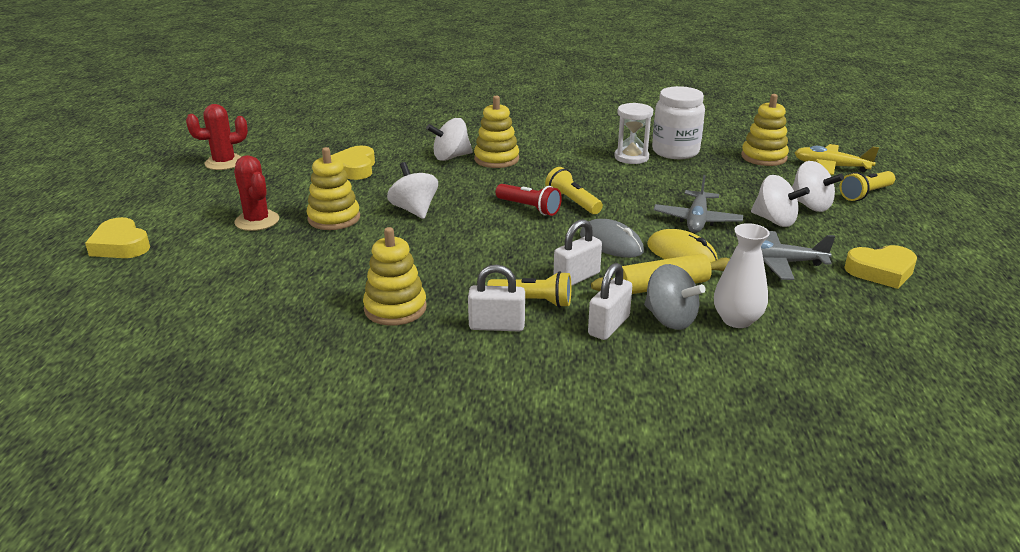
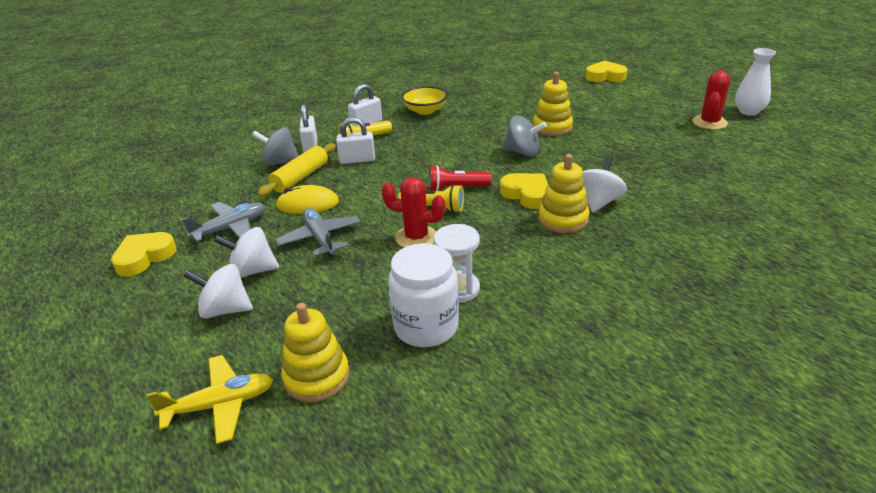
camera: 140 degrees right, 5 degrees up
(257, 221) = (584, 109): red cactus -> red cactus (416, 237)
(355, 168) = (631, 159): yellow heart -> yellow heart (527, 194)
(395, 308) = (425, 110): yellow stacking toy -> yellow bowl
(414, 210) = (522, 152): white spinning top -> grey spinning top
(576, 278) = (357, 160): white padlock -> white padlock turned 75 degrees clockwise
(611, 243) = (363, 189): grey mouse -> none
(737, 320) = (240, 178): white vase -> white vase (748, 111)
(865, 194) = (166, 363): yellow flashlight -> none

